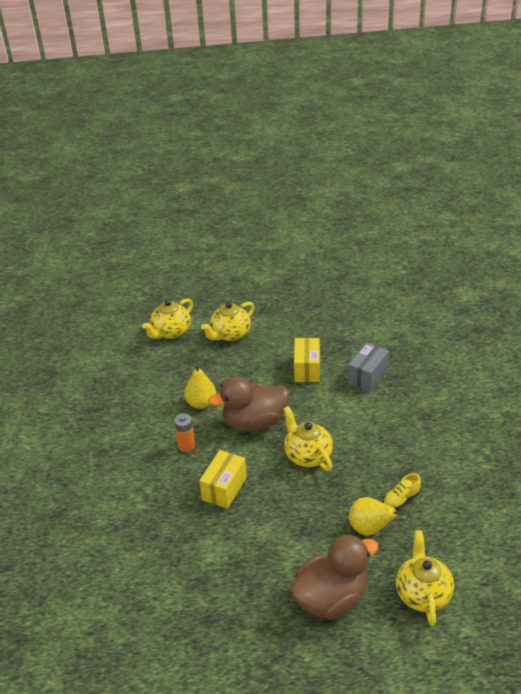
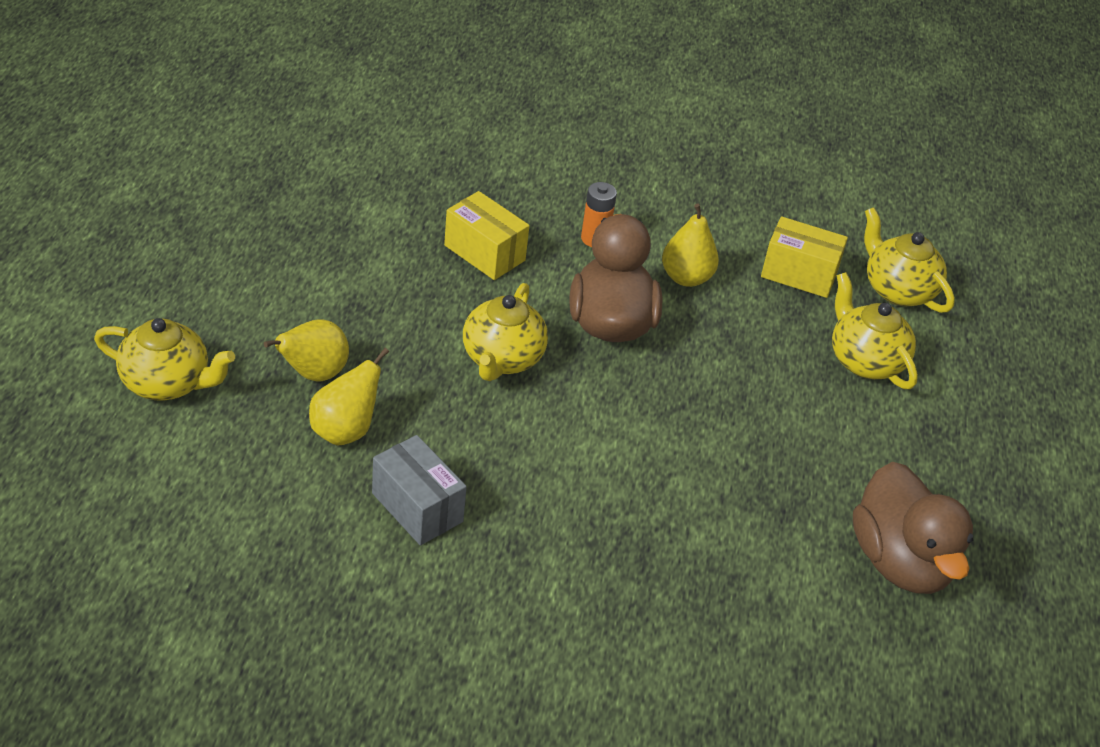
camera: 100 degrees right, 5 degrees up
(307, 369) = (721, 430): yellow box -> yellow box (799, 274)
(307, 455) = (502, 359): yellow teapot -> yellow teapot turned 120 degrees clockwise
(331, 598) = (226, 293): brown duck -> brown duck (900, 562)
(367, 376) = (663, 507): grey box -> grey box (417, 507)
(401, 500) = (345, 430): yellow shoe -> yellow pear

